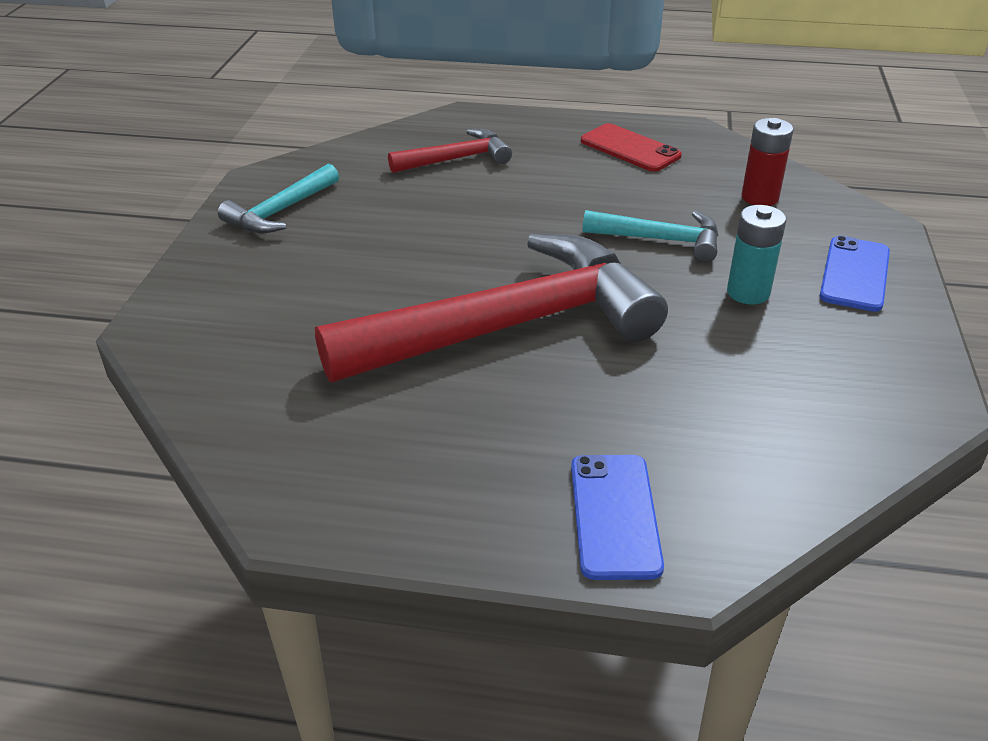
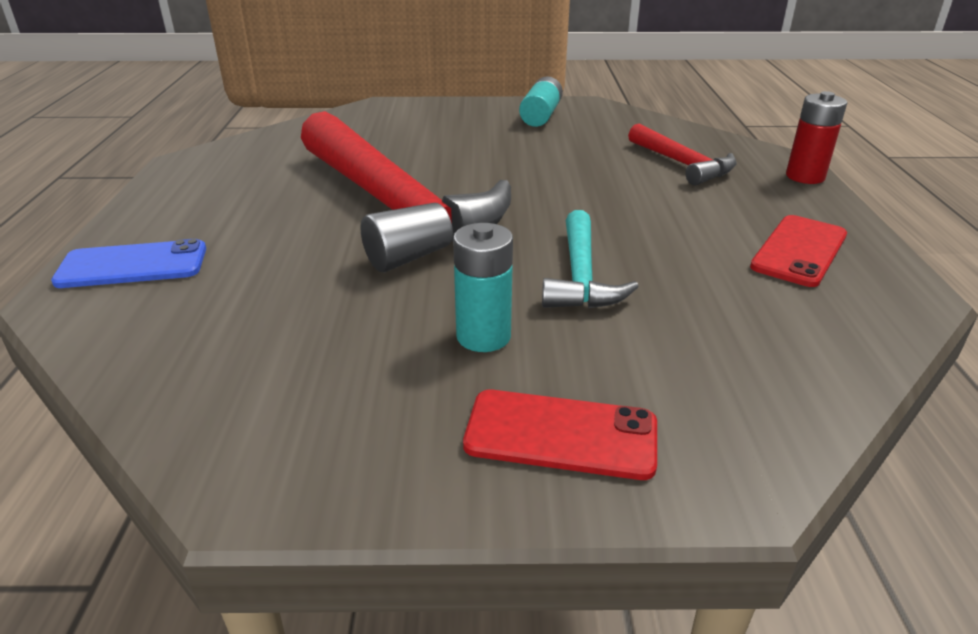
camera: 80 degrees right, 5 degrees down
(280, 212) = (541, 116): turquoise hammer -> turquoise battery
(760, 197) = (742, 351): red battery -> red battery (805, 176)
(855, 274) = (561, 435): blue phone -> red phone

